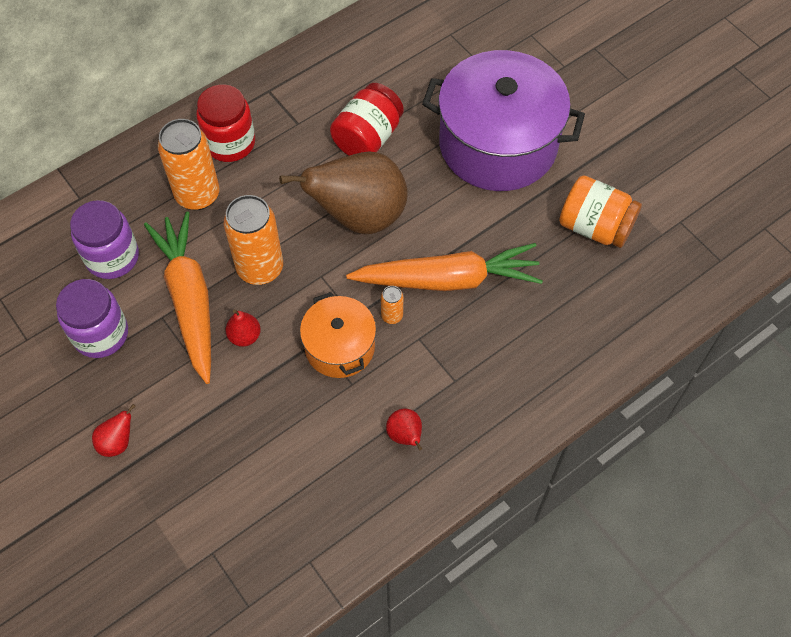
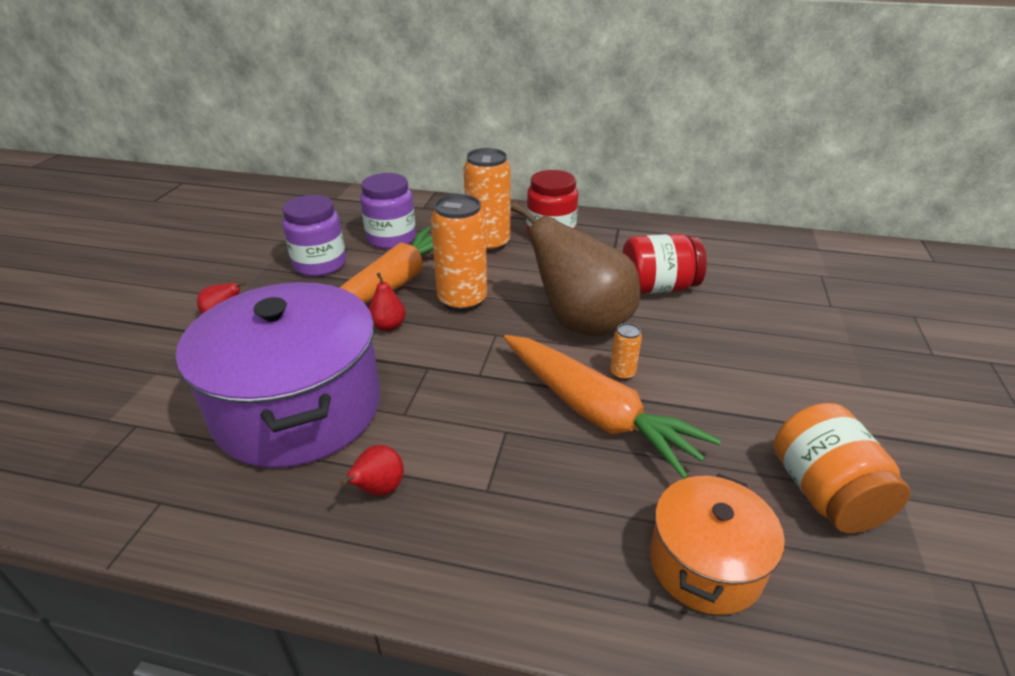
camera: 50 degrees right, 25 degrees down
(340, 347) = (436, 384): orange pot -> orange pot (705, 563)
(392, 316) = (508, 398): orange can -> orange can (622, 373)
(498, 144) = (781, 360): purple pot -> purple pot (298, 408)

